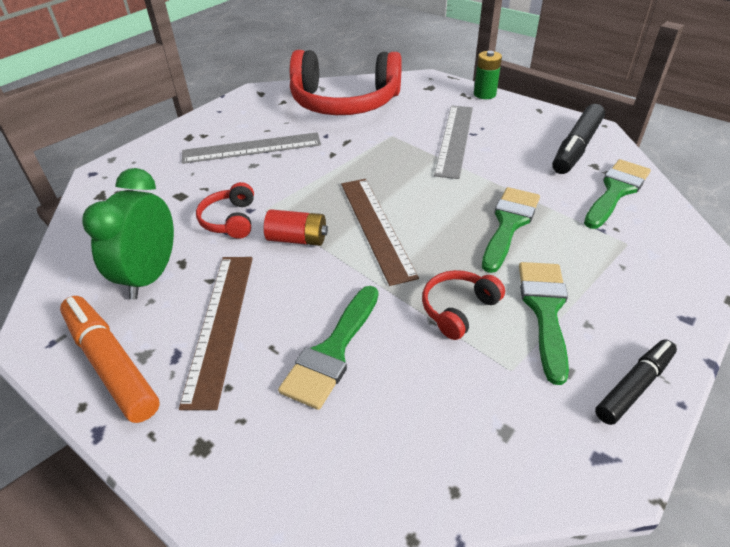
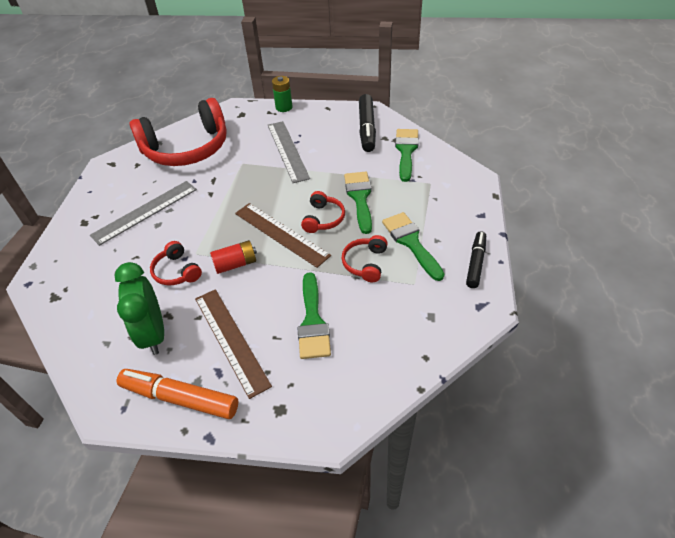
camera: 30 degrees left, 5 degrees up
(442, 230) = (323, 219): none -> red headphones

